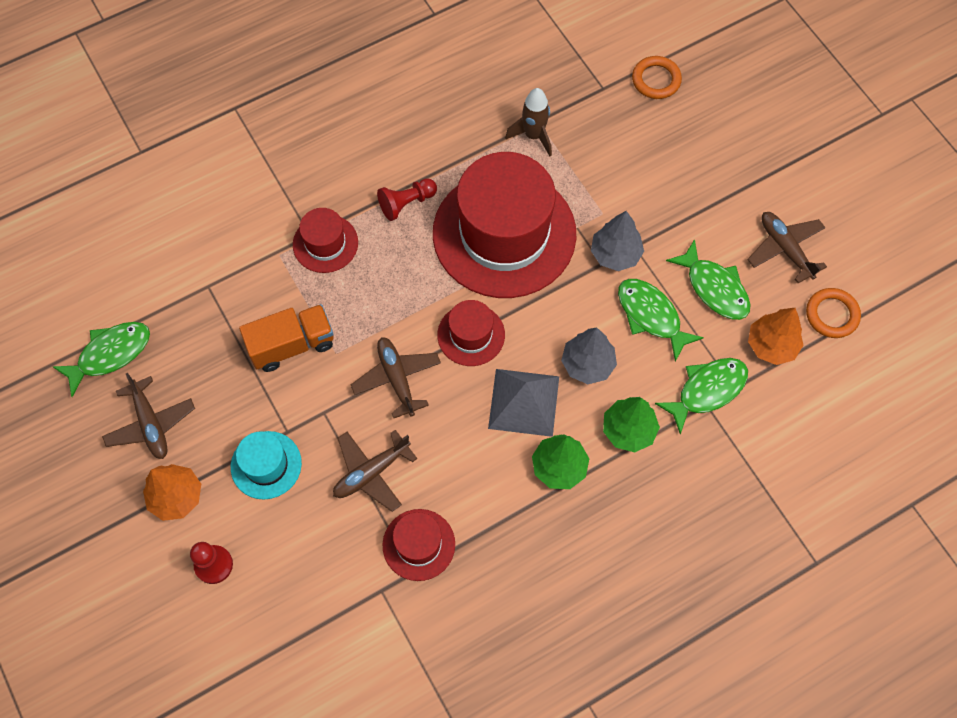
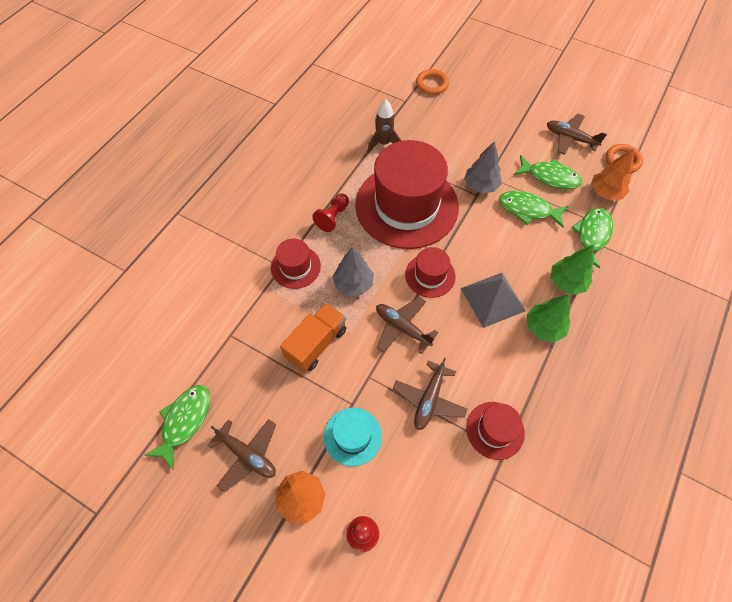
camera: 30 degrees left, 5 degrees down
(587, 364) = (513, 256): grey tree -> grey tree (353, 284)

